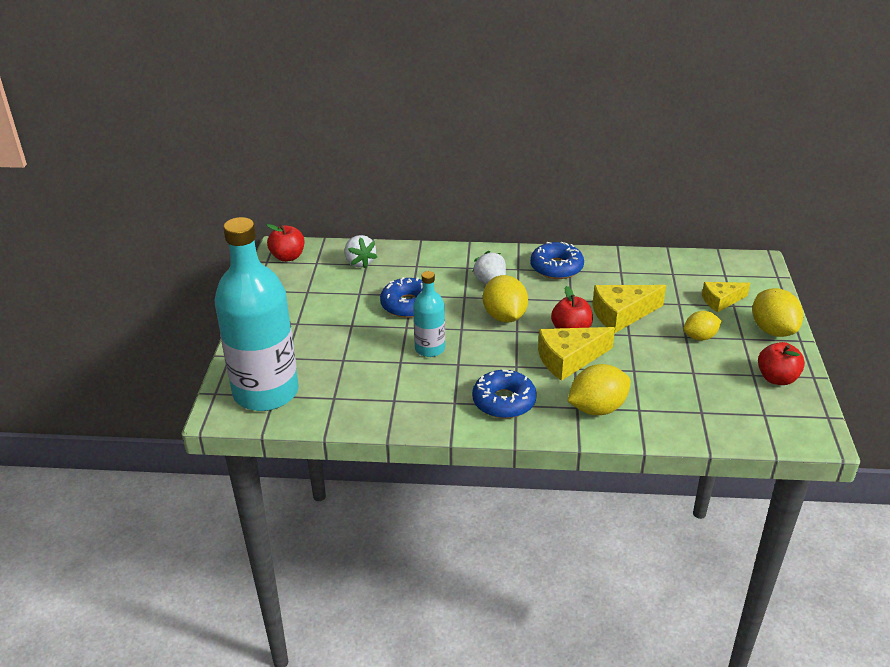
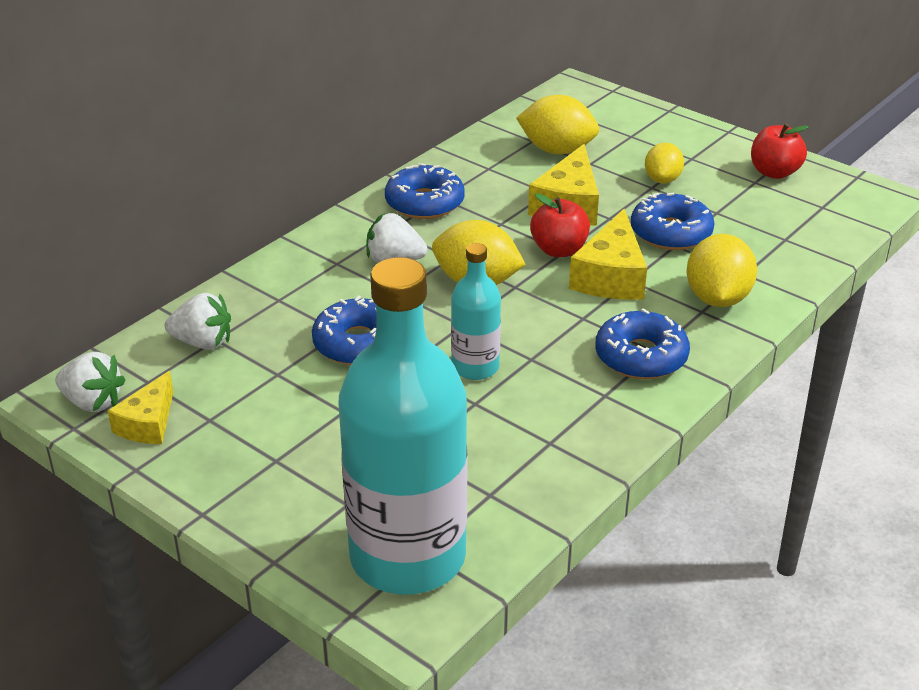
camera: 55 degrees left, 0 degrees up
(288, 257) = (93, 402): red apple -> white strawberry
(644, 363) = (671, 233): none -> blue donut
(721, 301) = (615, 138): yellow cheese -> yellow cheese (148, 423)
(772, 330) = (697, 136): yellow lemon -> yellow lemon (557, 150)

